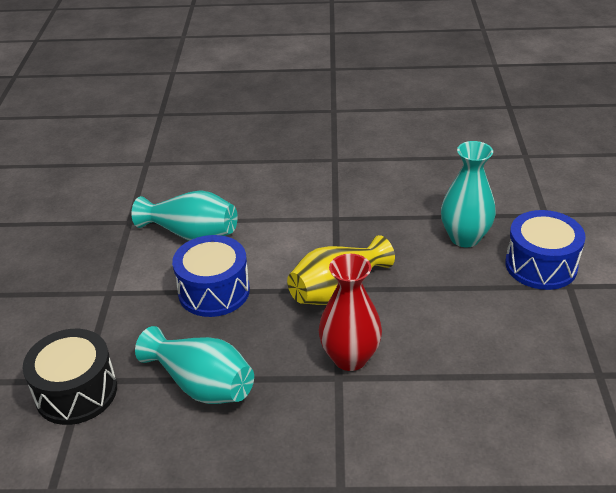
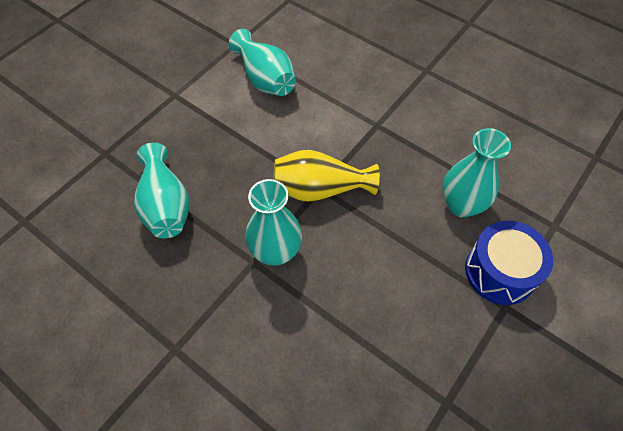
camera: 35 degrees right, 20 degrees up
(76, 392) = (94, 159): black drum -> none
(214, 291) = (238, 136): blue drum -> none
(350, 358) = (276, 252): red vase -> turquoise vase

